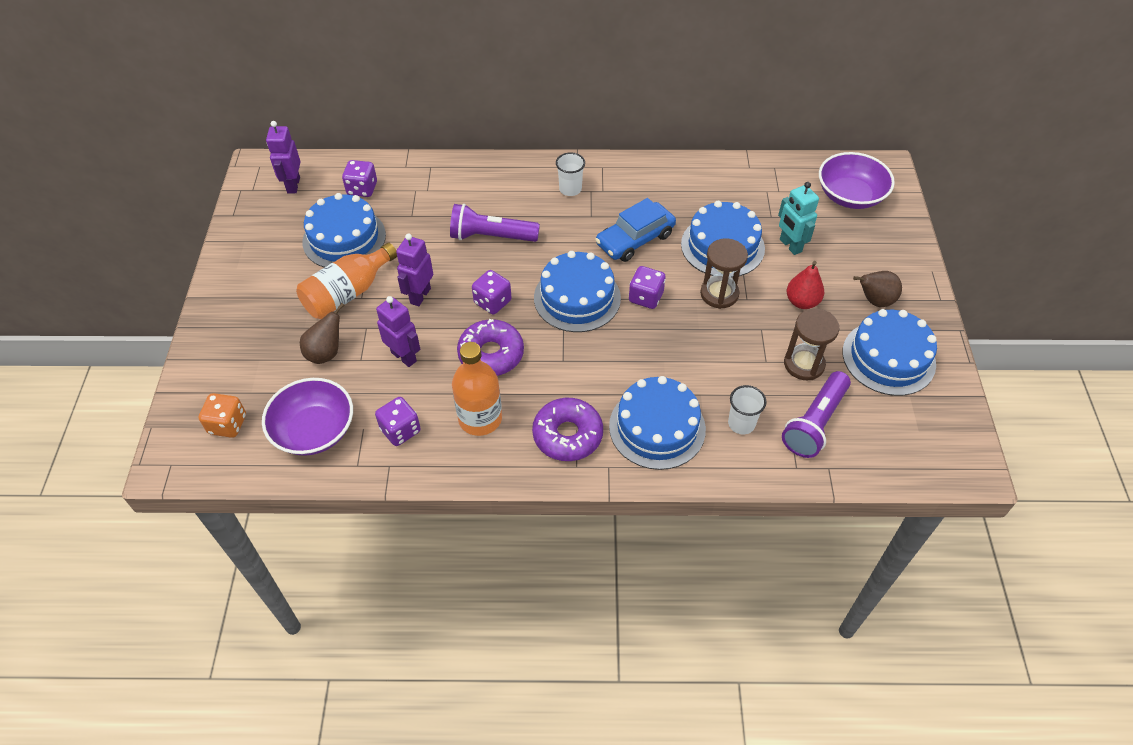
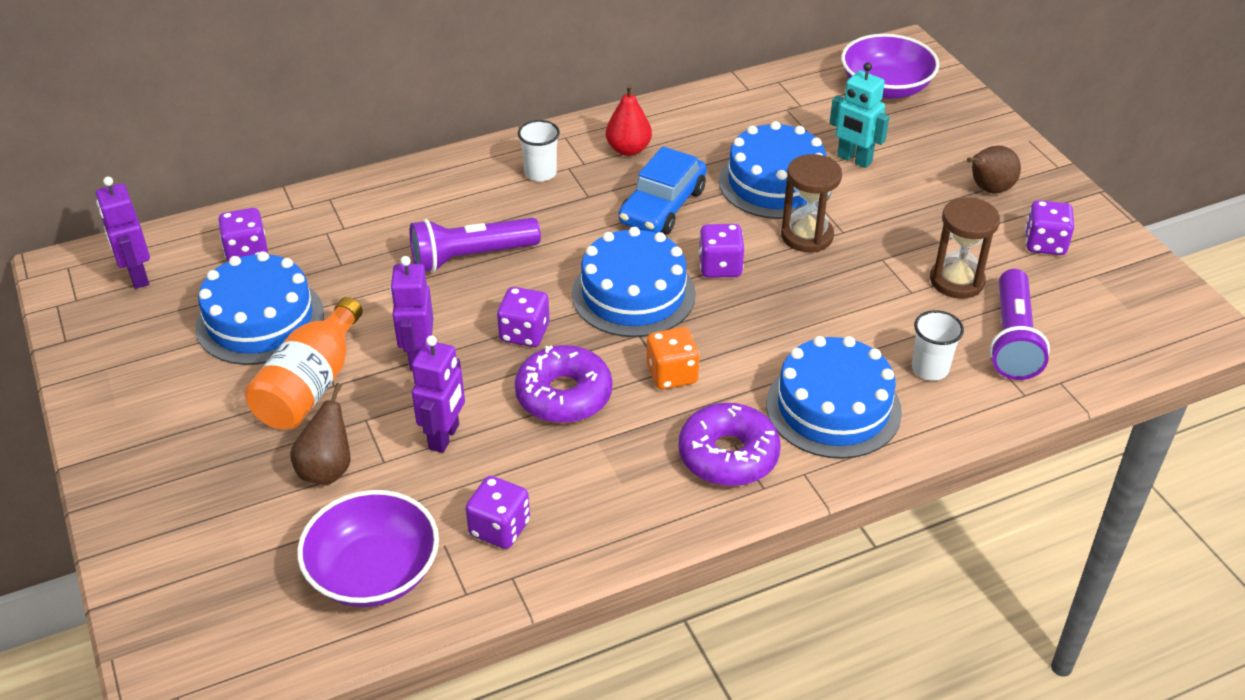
camera: 25 degrees left, 10 degrees down
(227, 424) = (235, 611): orange dice -> orange dice (672, 374)
(404, 356) = (444, 437): purple robot -> purple robot turned 90 degrees clockwise
(480, 418) = (600, 476): orange bottle -> none
(802, 302) = (908, 215): red pear -> red pear (628, 149)
(888, 358) = (1045, 244): blue cake -> purple dice

